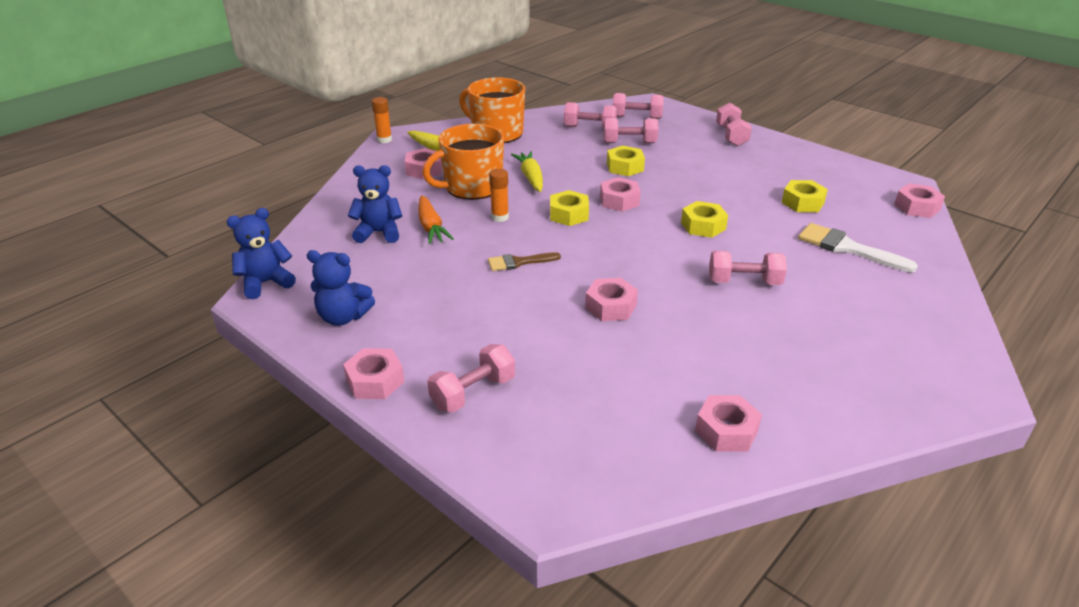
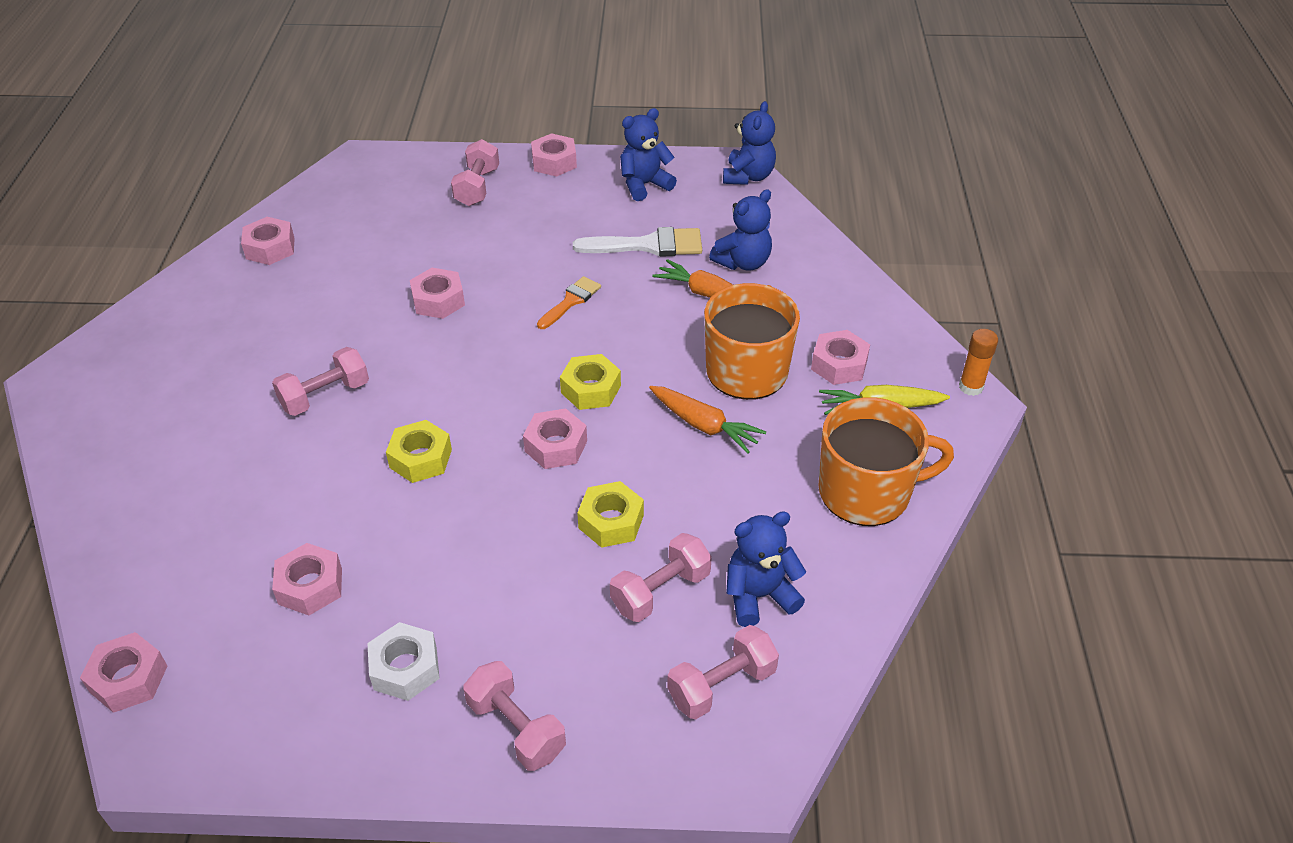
camera: 140 degrees right, 10 degrees up
(500, 217) = (658, 344): orange glue stick -> none
(519, 262) = (571, 301): brown brush -> orange brush
(530, 177) = (704, 426): yellow carrot -> orange carrot
(590, 128) = (759, 596): pink dumbbell -> blue teddy bear
(768, 164) = (405, 668): none -> white nut
(802, 202) = (310, 586): yellow nut -> pink nut
(847, 248) = (220, 518): white brush -> white brush (648, 245)

